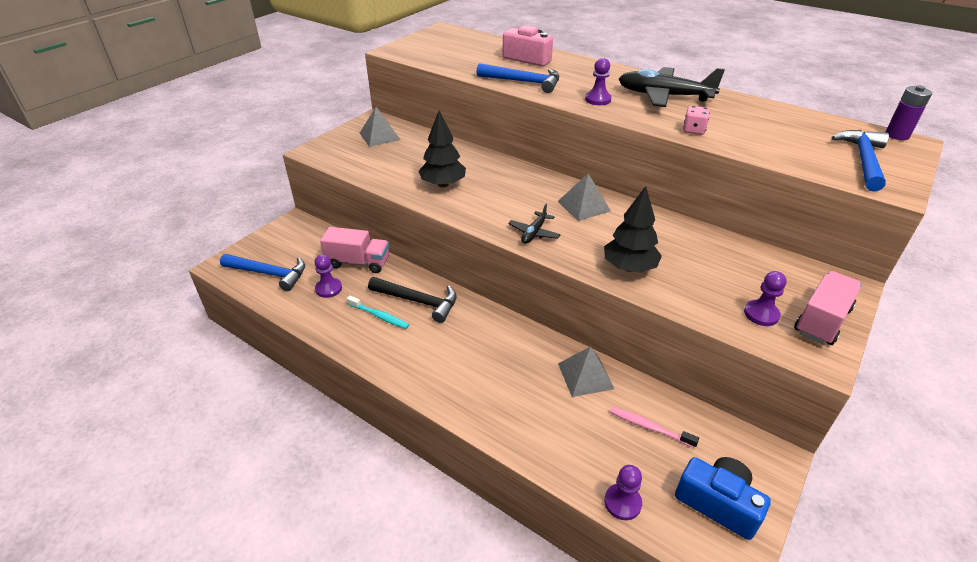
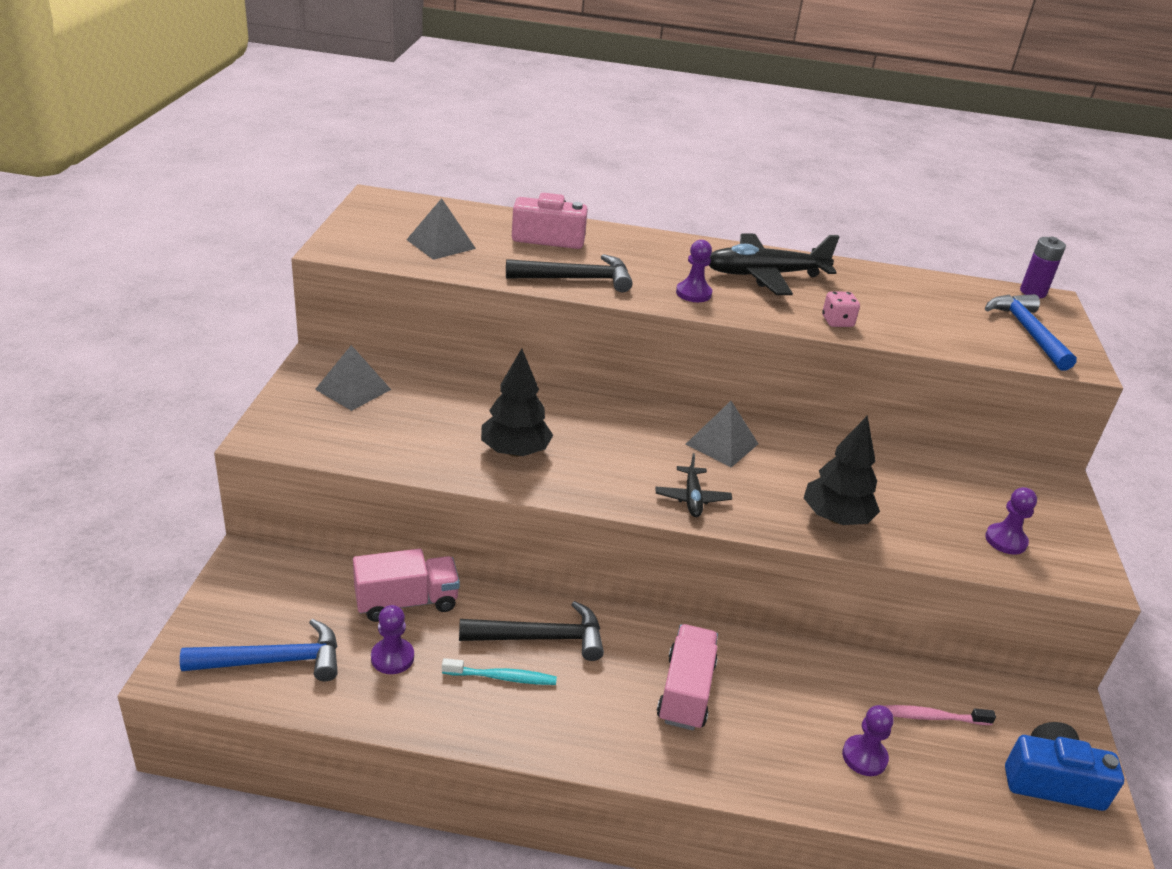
camera: 30 degrees left, 5 degrees down
(524, 82) = (577, 279): blue hammer -> black hammer
(585, 376) = (821, 676): grey pyramid -> grey pyramid (441, 244)
(622, 502) = (965, 821): purple pawn -> purple pawn (864, 757)
(821, 321) = (1063, 531): pink truck -> pink truck (686, 692)

